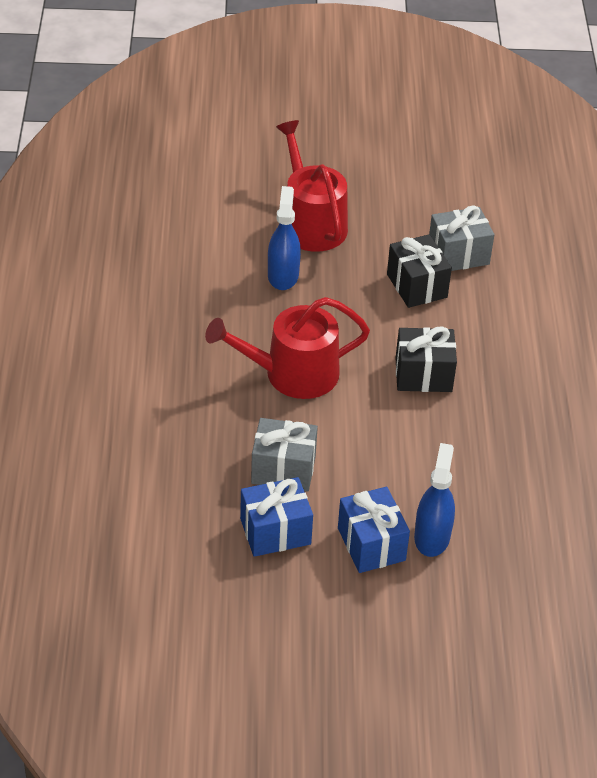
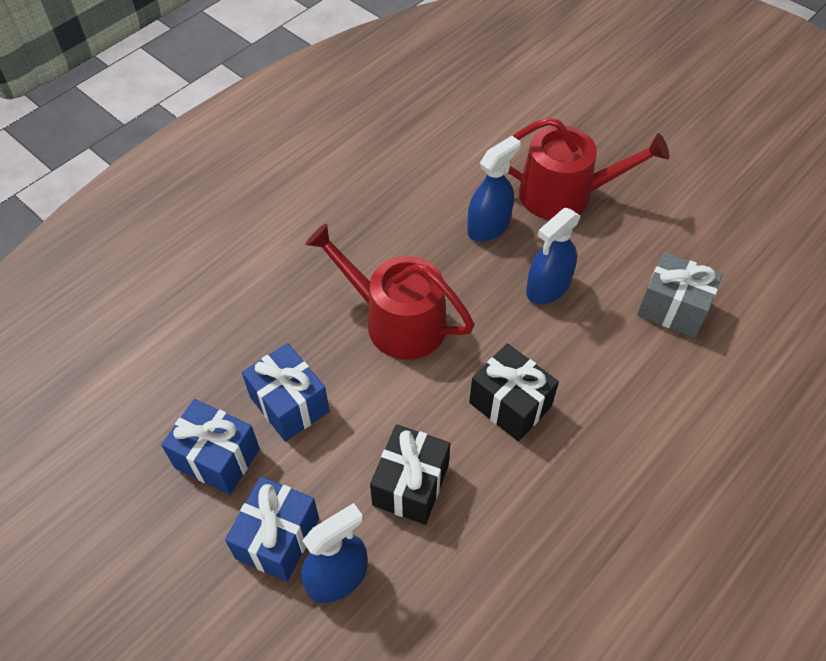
camera: 45 degrees right, 10 degrees up
(283, 469) = (289, 404): grey gift -> blue gift
(310, 222) = (565, 194): red watering can -> red watering can turned 75 degrees clockwise
(367, 290) = (548, 287): none -> blue spray bottle
(417, 286) = (598, 313): black gift -> black gift (410, 485)

